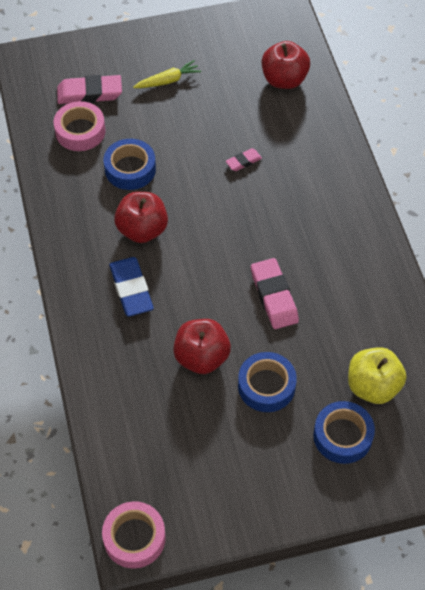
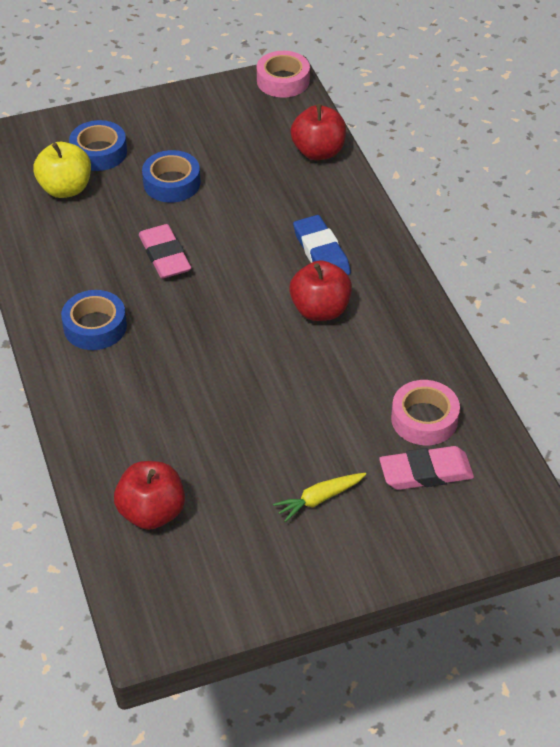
camera: 175 degrees right, 10 degrees down
(130, 169) = (348, 376): blue tape -> blue tape (95, 326)
(201, 357) = (238, 201): red apple -> red apple (318, 152)
(243, 161) = (205, 395): pink eraser -> none

